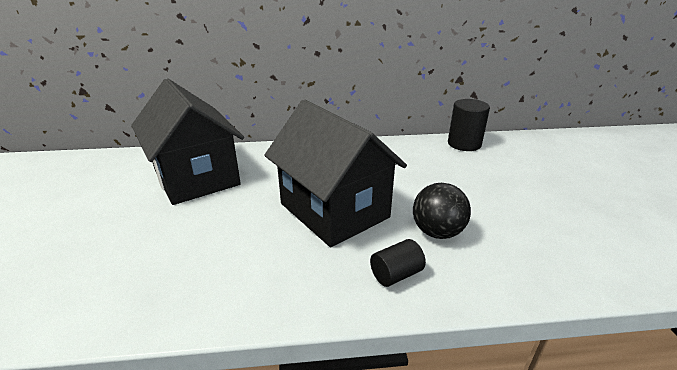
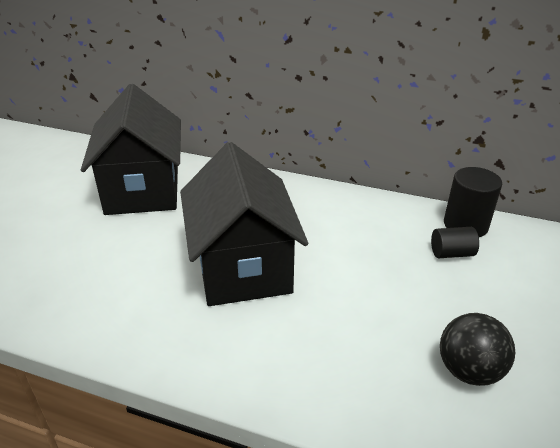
camera: 25 degrees right, 5 degrees up
(396, 274) = (247, 357): black cylinder -> black cylinder (451, 253)
(437, 232) = (328, 327): black ball -> black ball (469, 370)

